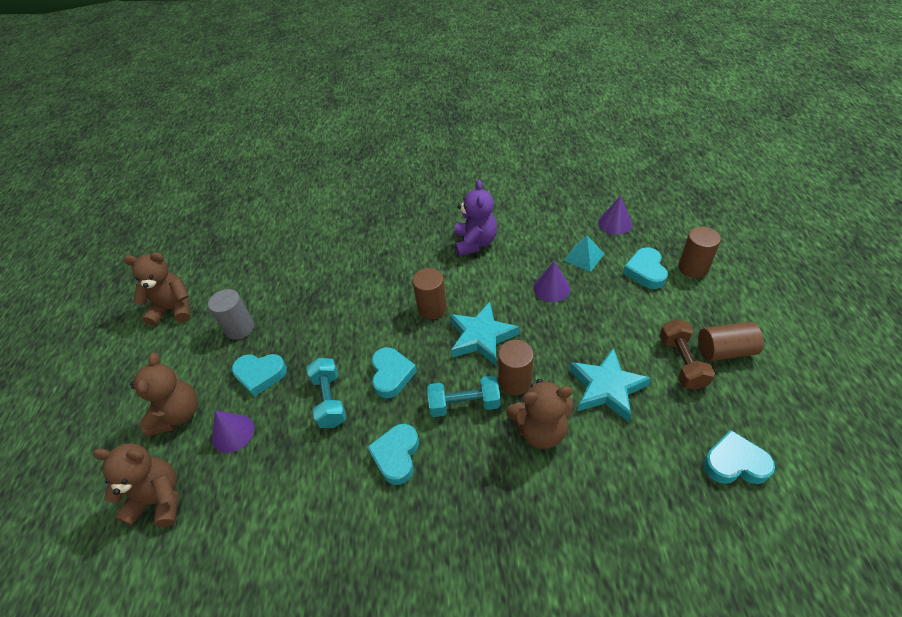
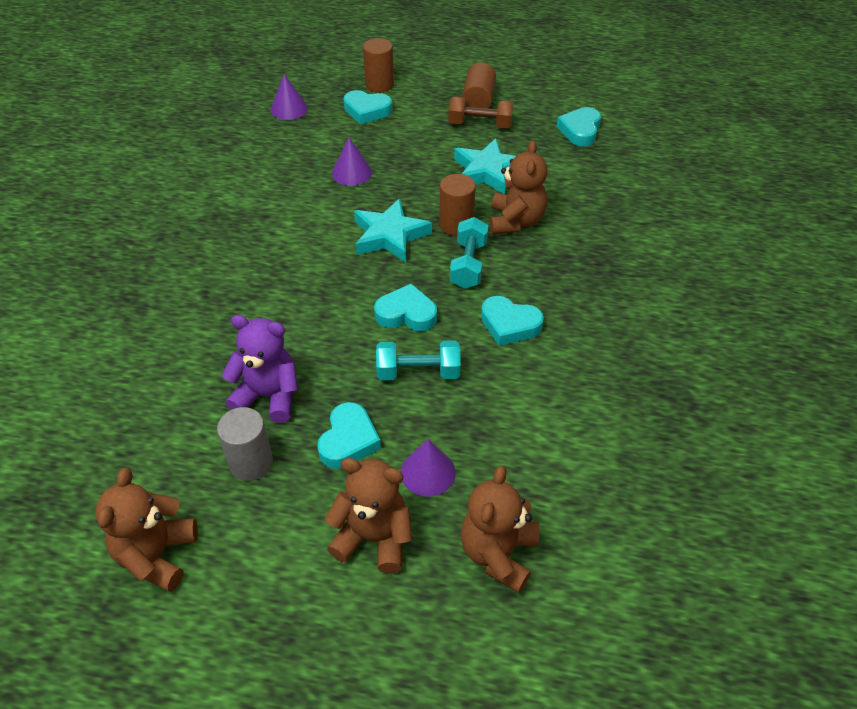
camera: 80 degrees left, 0 degrees up
(432, 308) = (327, 265): brown cylinder -> none
(475, 243) = (245, 211): purple teddy bear -> purple teddy bear (268, 396)
(583, 257) = (322, 141): turquoise pyramid -> none

